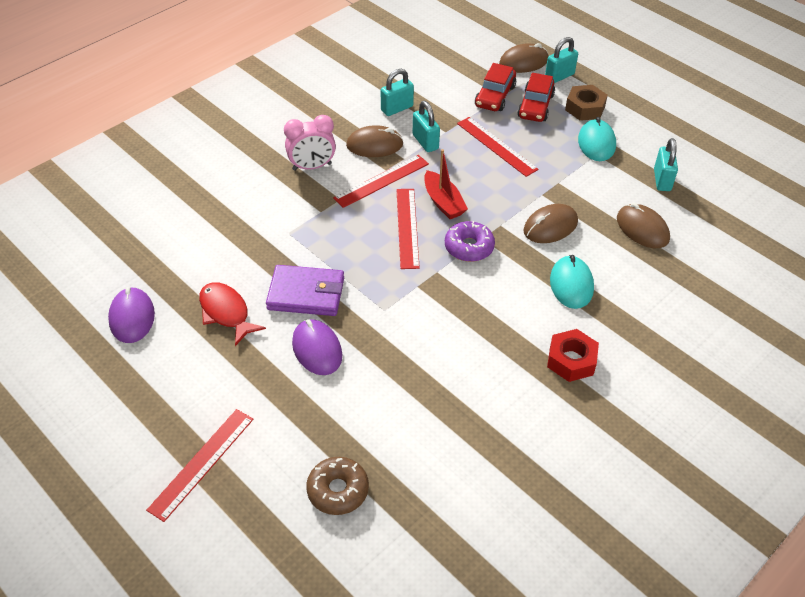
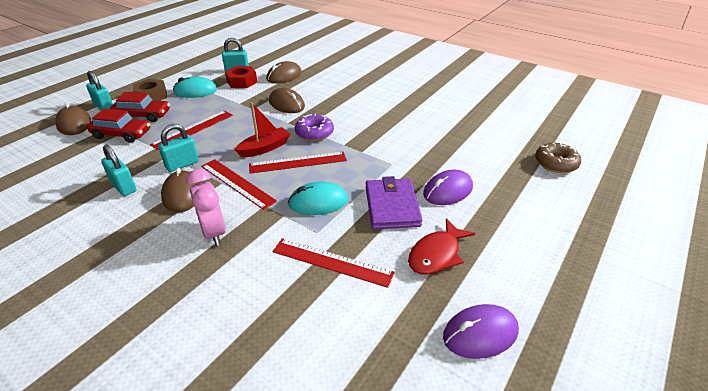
camera: 100 degrees left, 10 degrees down
(202, 463) = (593, 232): red ruler -> red ruler (332, 262)
(571, 284) = (340, 95): turquoise mouse -> turquoise mouse (318, 202)
(571, 360) = (401, 94): red nut -> red nut (242, 82)

